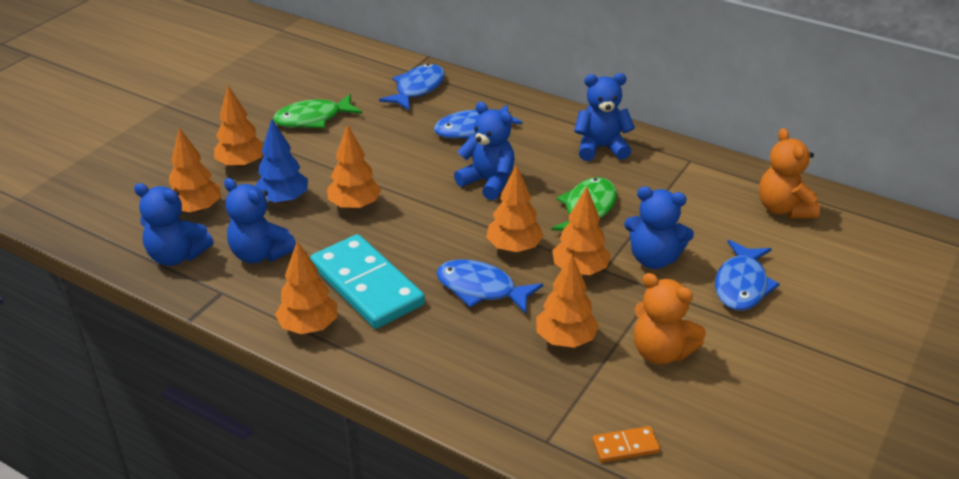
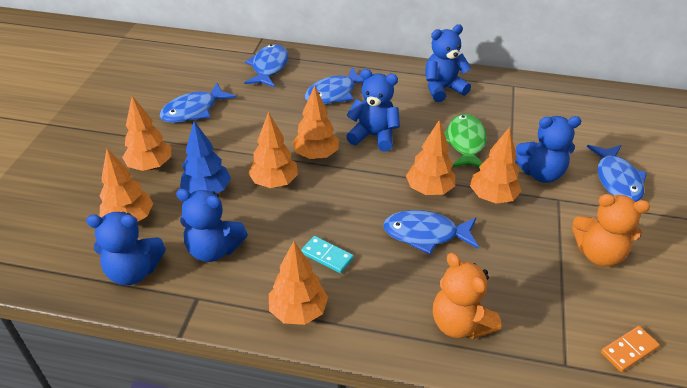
camera: 20 degrees left, 5 degrees up
(313, 119) = (193, 110): green fish -> blue fish
(366, 285) = (327, 256): turquoise domino -> turquoise domino, size x0.43
(565, 339) = (520, 263): orange tree -> orange tree (316, 155)
(783, 209) = (603, 110): orange teddy bear -> orange teddy bear (460, 323)

